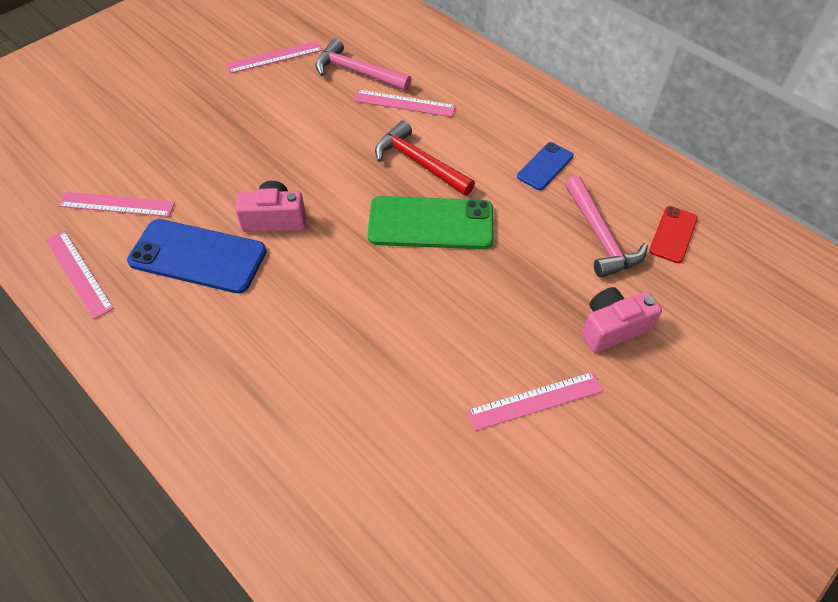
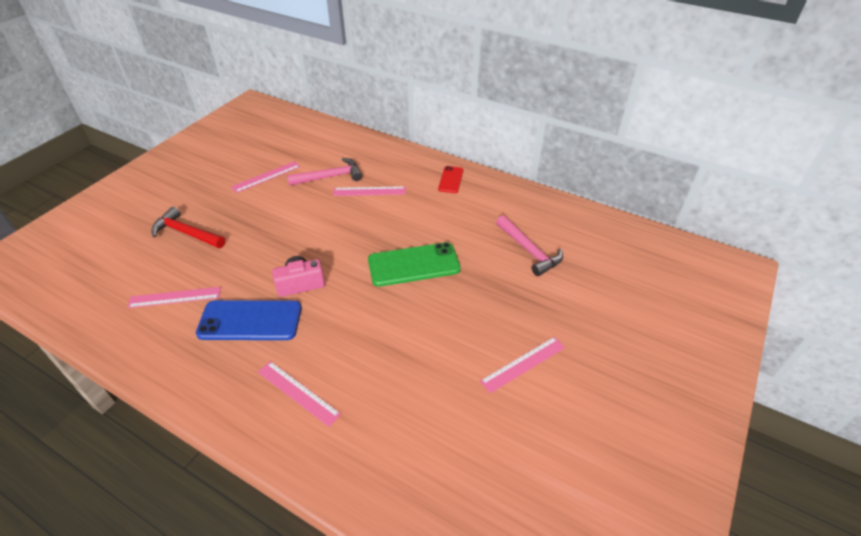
camera: 15 degrees left, 10 degrees down
(78, 273) = (158, 352): pink ruler -> pink ruler (298, 392)
(357, 72) = (330, 177): pink hammer -> pink hammer turned 150 degrees clockwise
(419, 163) = (393, 227): red hammer -> red hammer (187, 233)
(545, 166) = (478, 214): blue phone -> none
(612, 327) = (557, 306): pink camera -> none
(673, 234) = (574, 240): red phone -> red phone (451, 180)

